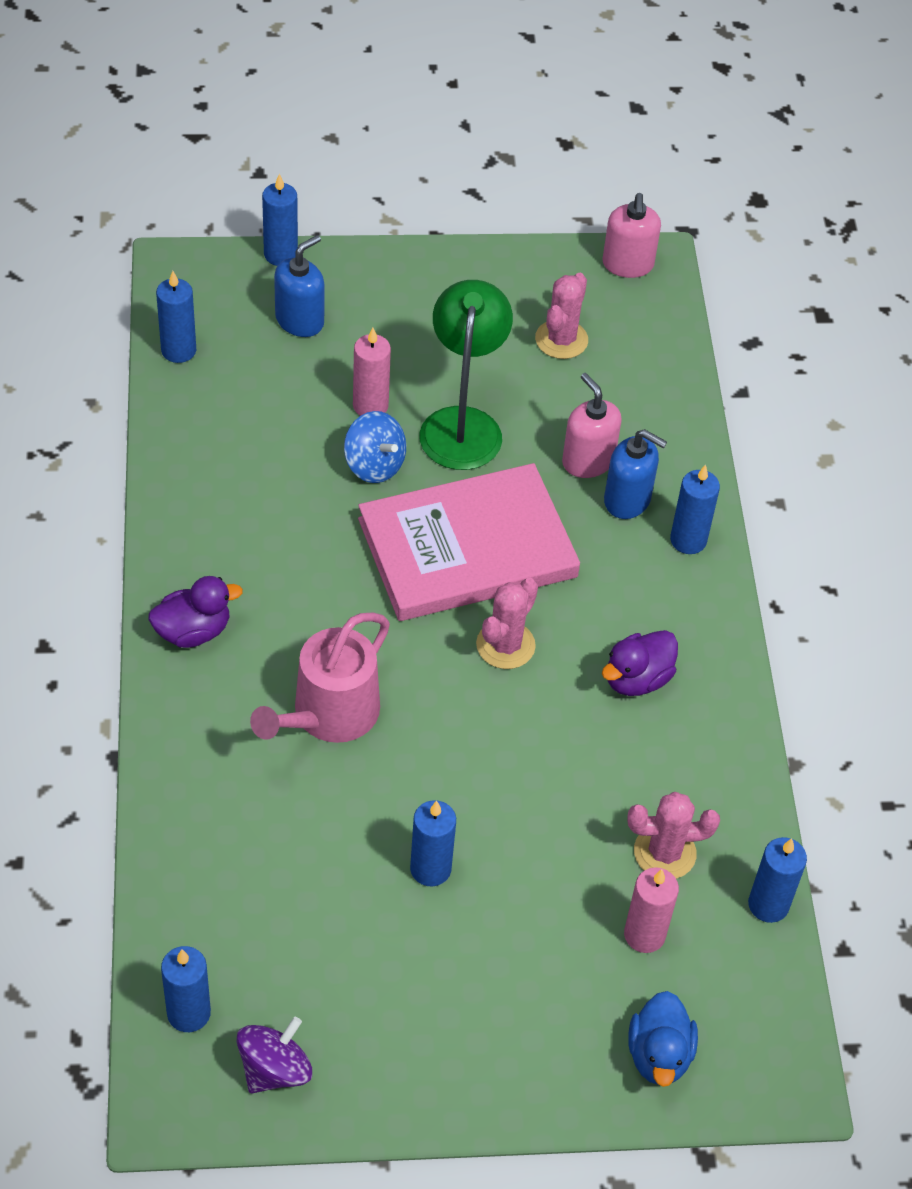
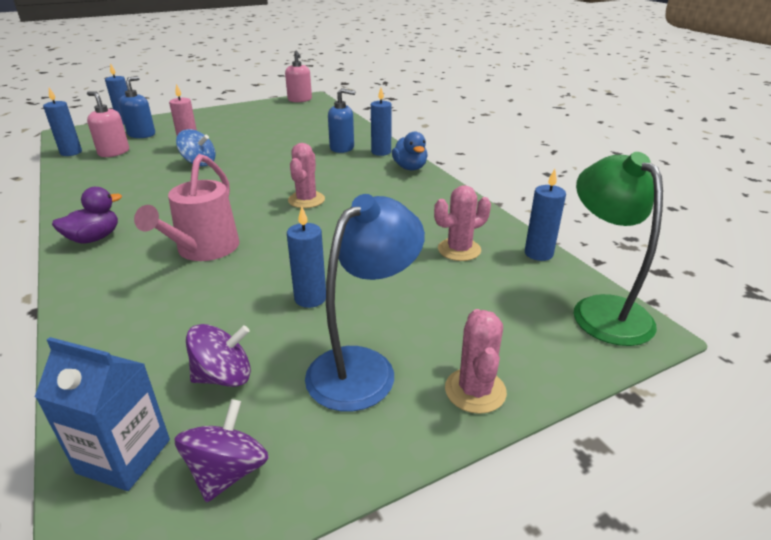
camera: 20 degrees left, 20 degrees down
(188, 1013) = (124, 456): blue candle -> blue carton
(299, 953) = (224, 376): none -> purple spinning top
(445, 1001) = (363, 366): none -> blue lamp
(462, 424) = (243, 144): green lamp -> green lamp (602, 310)
(467, 548) = (265, 176): pink book -> none
(561, 339) = (281, 118): pink cactus -> pink cactus (475, 390)
(588, 461) = (314, 142): pink soap dispenser -> pink soap dispenser (114, 152)
(637, 679) = (389, 194): purple duck -> none
(644, 935) = (478, 287): pink candle -> none
(659, 1055) = (543, 344): blue duck -> blue duck (410, 168)

